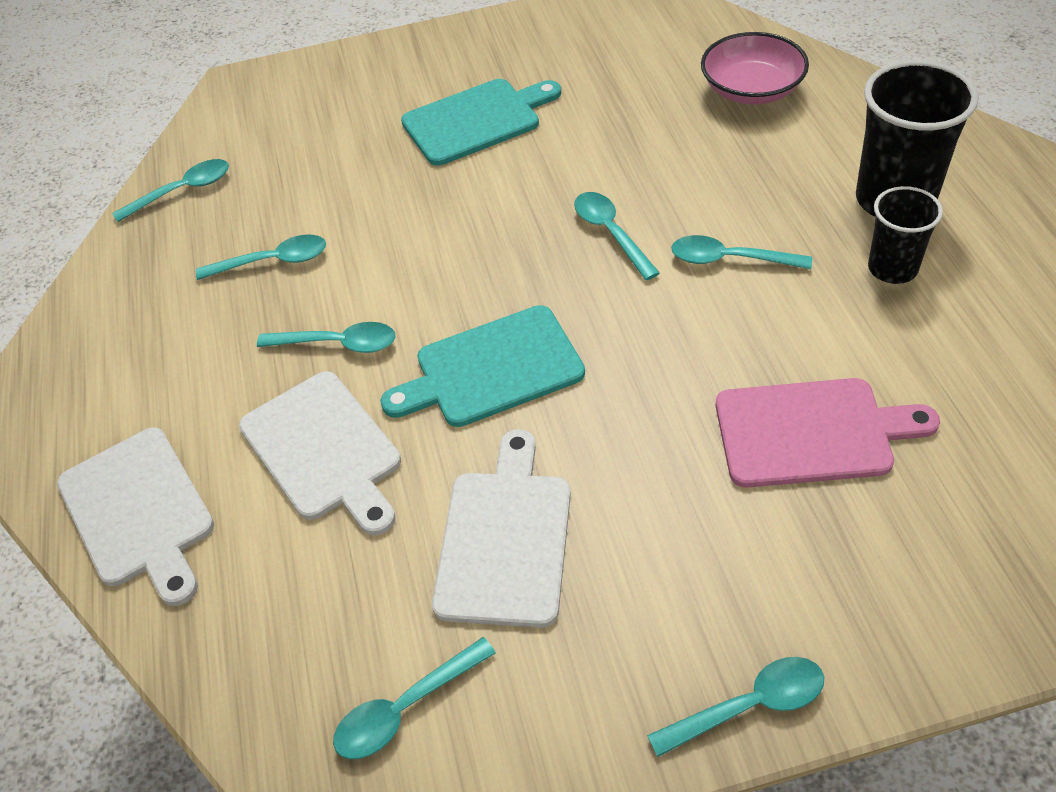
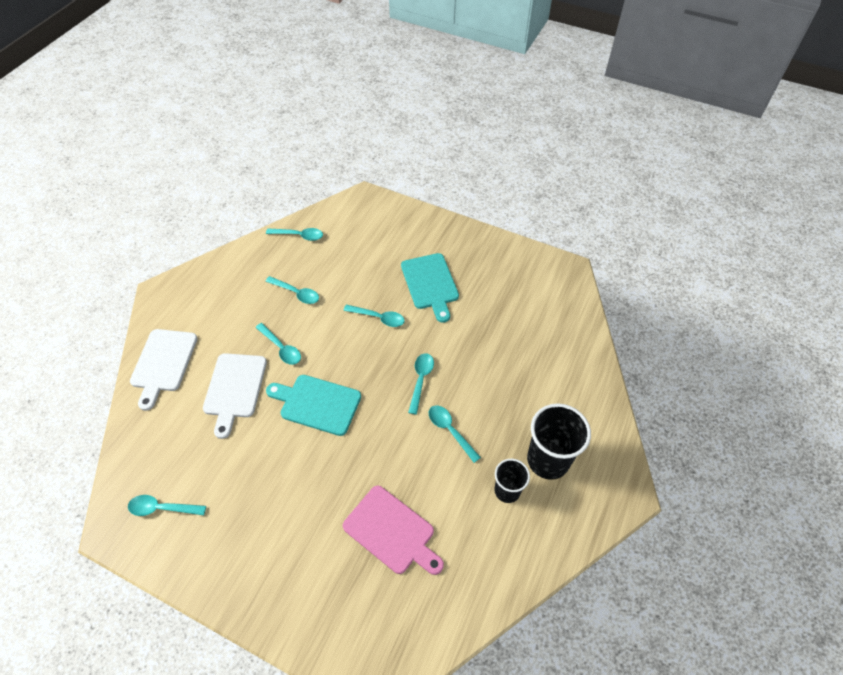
camera: 35 degrees right, 5 degrees up
(476, 120) = (430, 284): turquoise cutting board -> turquoise cutting board turned 60 degrees clockwise
(504, 539) = (250, 476): white cutting board -> none
(748, 706) = (253, 611): turquoise spoon -> turquoise spoon (378, 318)
(751, 89) = (555, 356): pink bowl -> none

